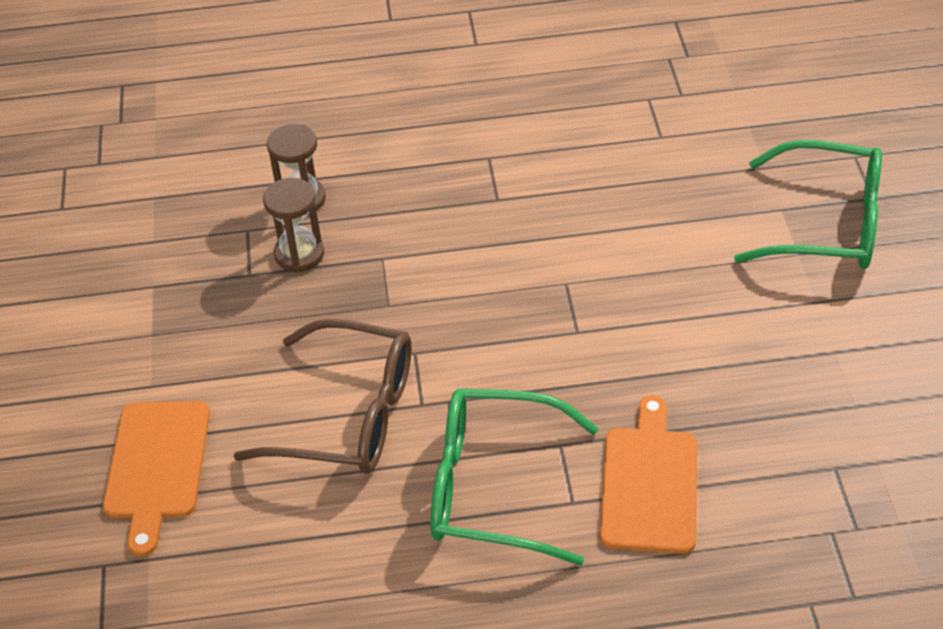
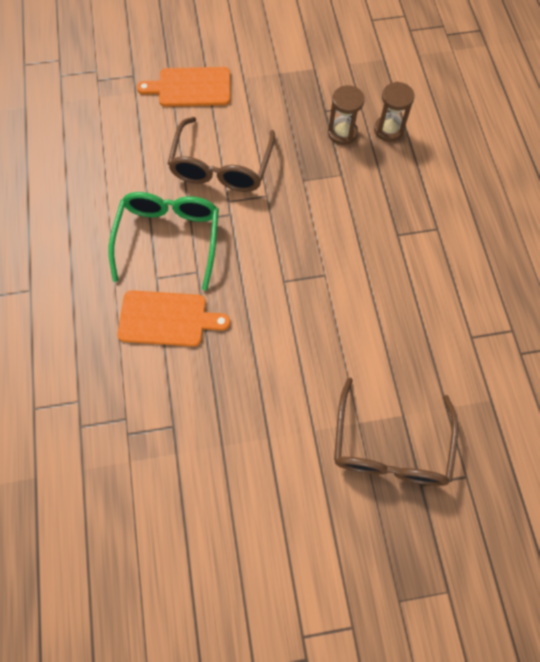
camera: 85 degrees right, 20 degrees up
(827, 224) = (390, 447): green glasses -> brown glasses

